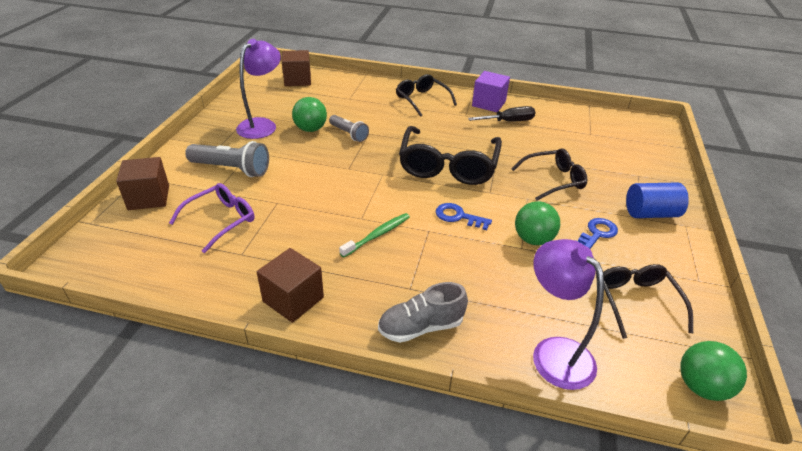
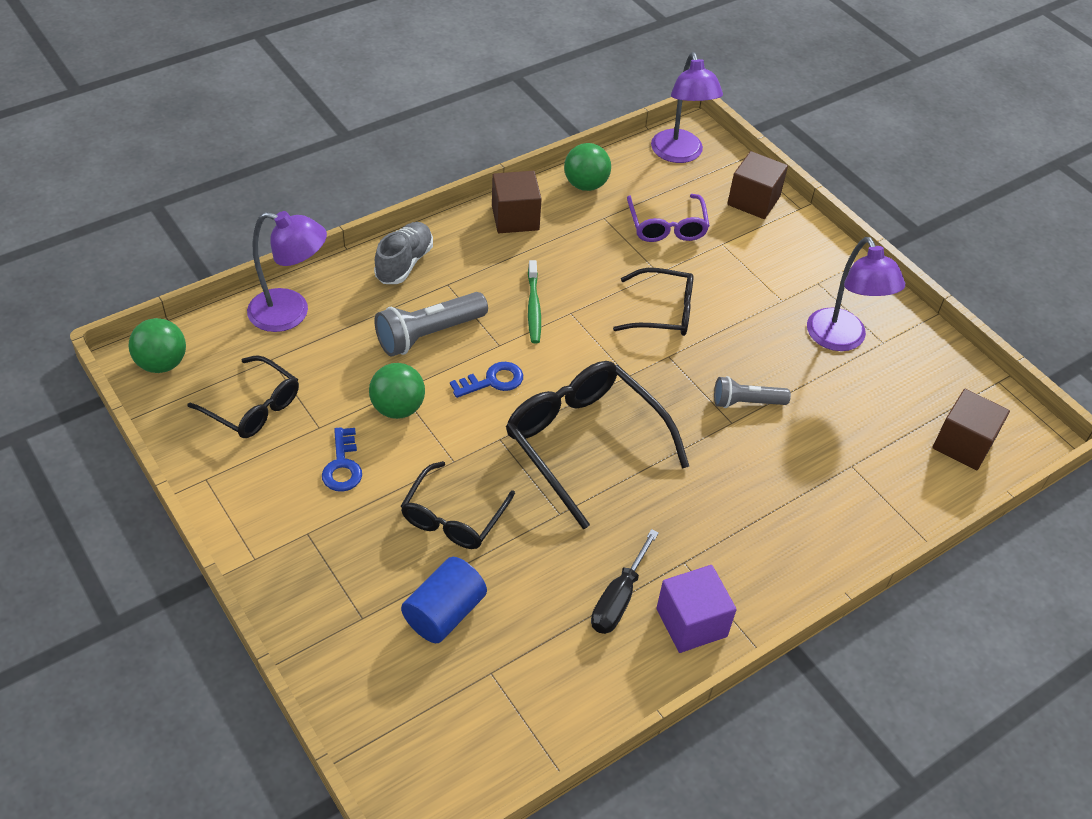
camera: 130 degrees right, 10 degrees up
(111, 256) = (679, 154): none -> purple lamp
(232, 169) = (755, 271): grey flashlight -> grey flashlight (428, 334)
(310, 129) = (791, 375): green ball -> green ball (585, 185)
(422, 99) = (777, 546): black glasses -> black glasses (663, 312)
(650, 213) = (305, 547): blue cylinder -> blue cylinder (444, 613)

